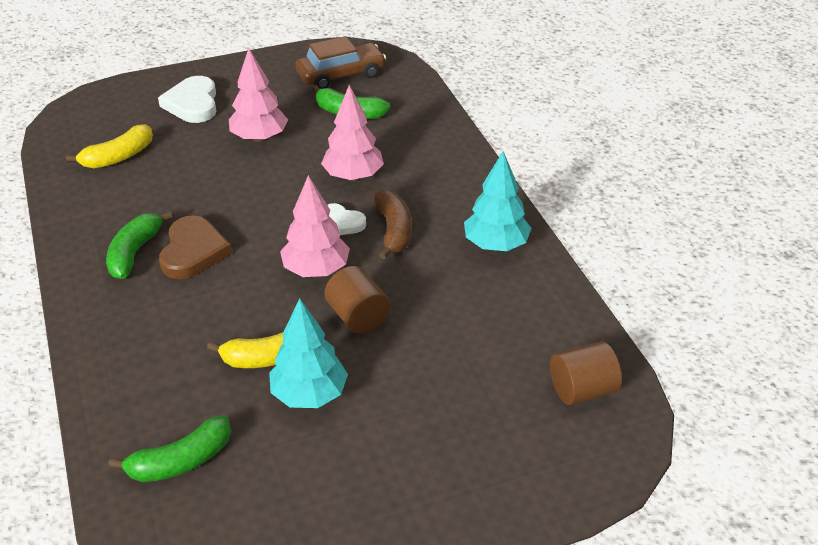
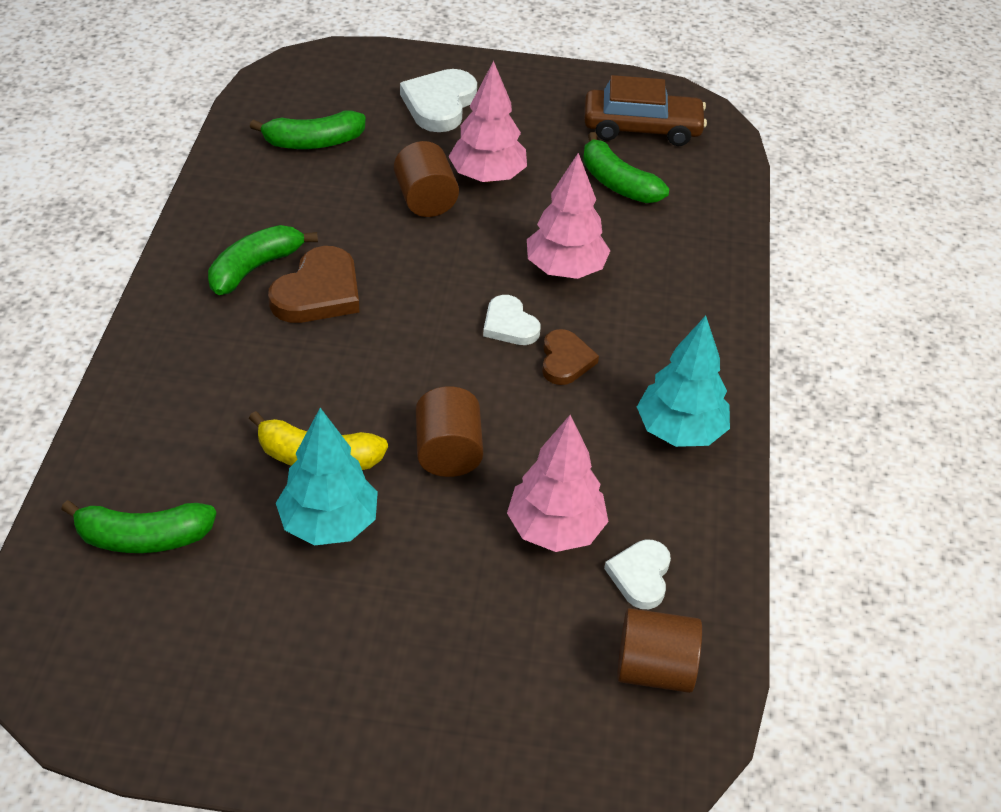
camera: 25 degrees right, 5 degrees up
(118, 157) = (313, 142): yellow banana -> green banana
(227, 166) = (426, 200): none -> brown cylinder
(316, 270) = (440, 373): pink tree -> pink tree (555, 529)
(393, 231) = (565, 360): brown banana -> brown heart
(534, 339) = (640, 576): none -> white heart

